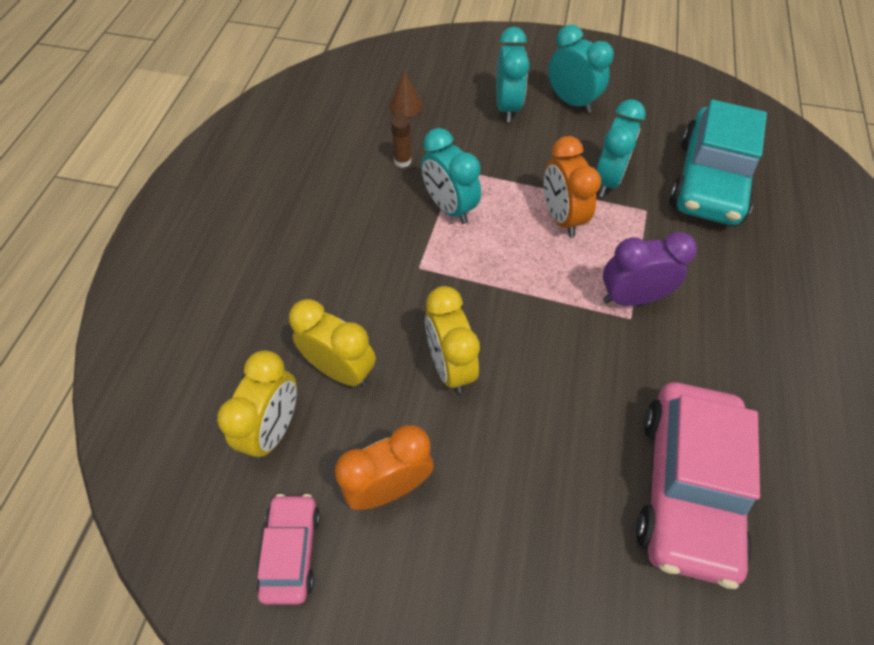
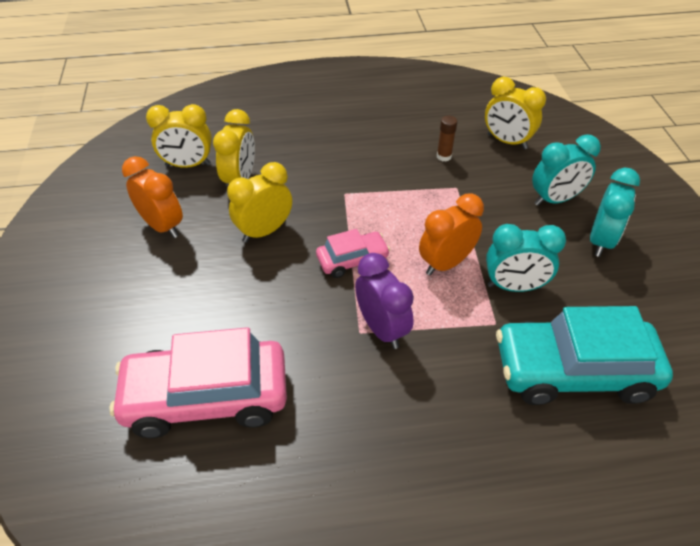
camera: 70 degrees right, 10 degrees down
(291, 551) = (112, 197): pink car -> pink car (352, 260)
(406, 105) = (507, 141): brown cone -> yellow clock
(449, 207) = (412, 194): turquoise clock -> none

